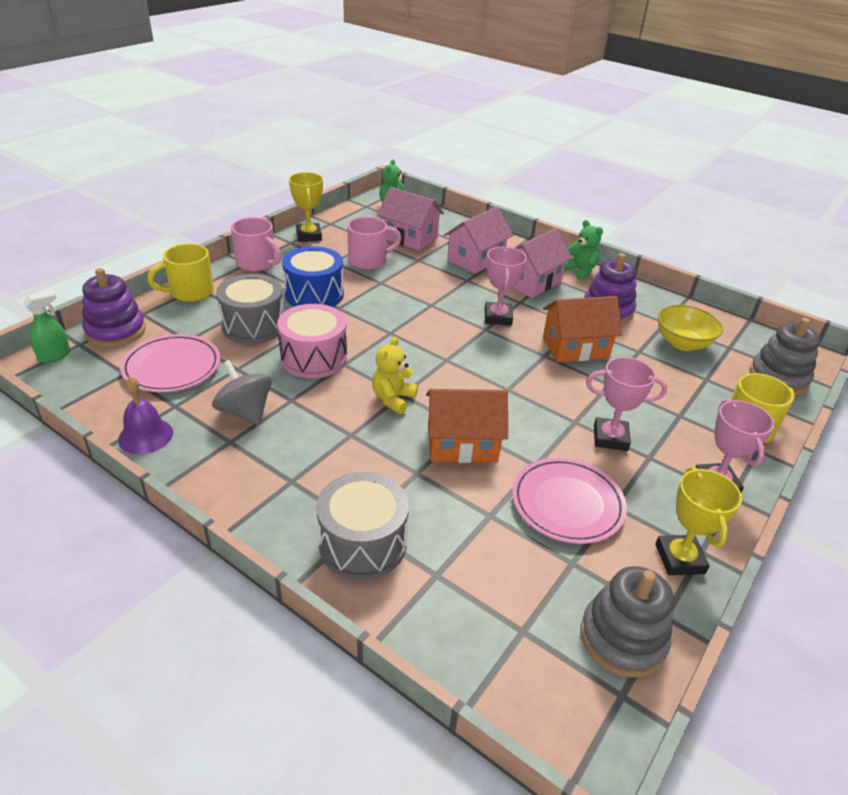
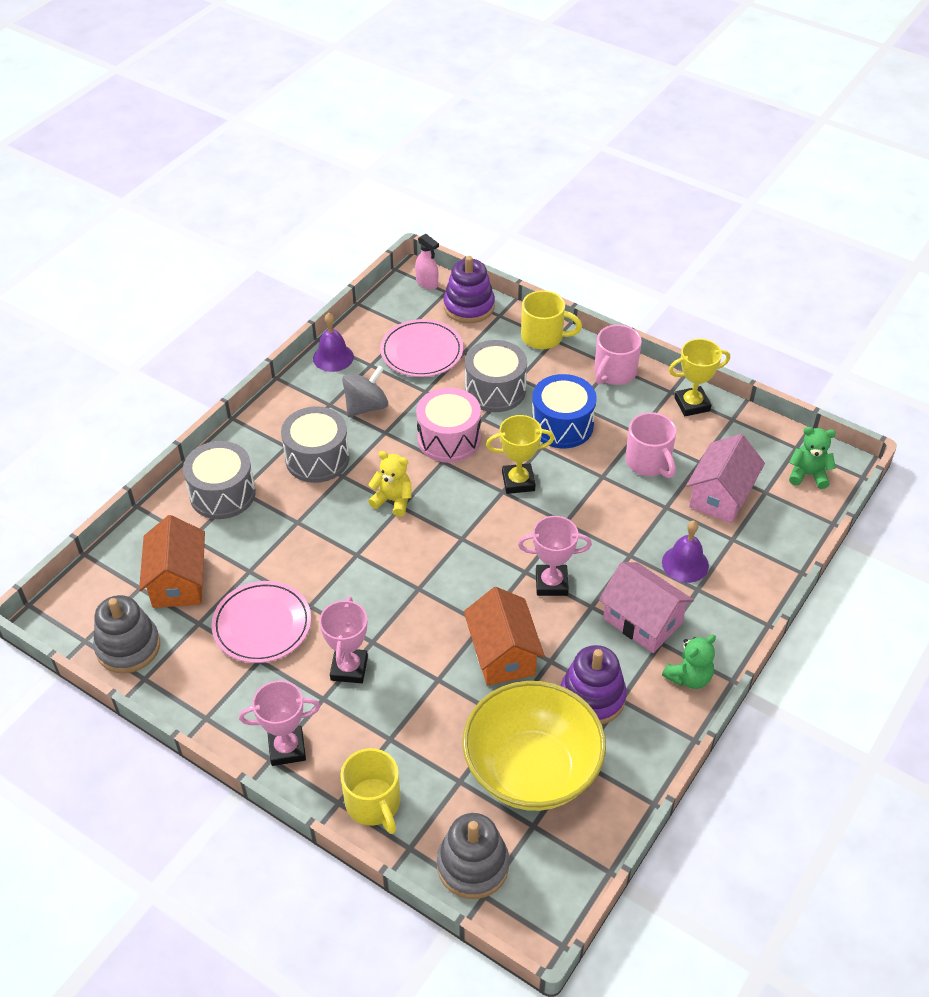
camera: 90 degrees right, 10 degrees up
(55, 356) = (427, 283): green spray bottle -> pink spray bottle
(190, 292) = (543, 337): yellow mug -> yellow mug turned 135 degrees clockwise
(319, 454) = (317, 458): none -> grey drum
(462, 444) = (334, 552): orange house -> orange house (178, 581)
(476, 259) = (685, 564): pink house -> purple bell
(679, 559) = (198, 699): yellow trophy -> yellow trophy (518, 481)
(682, 343) = (532, 770): yellow bowl -> yellow bowl, size x1.76

